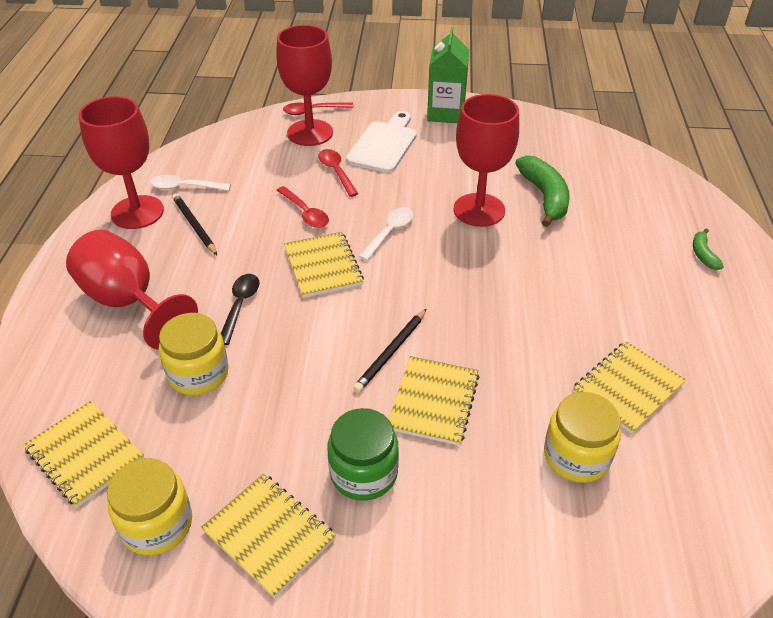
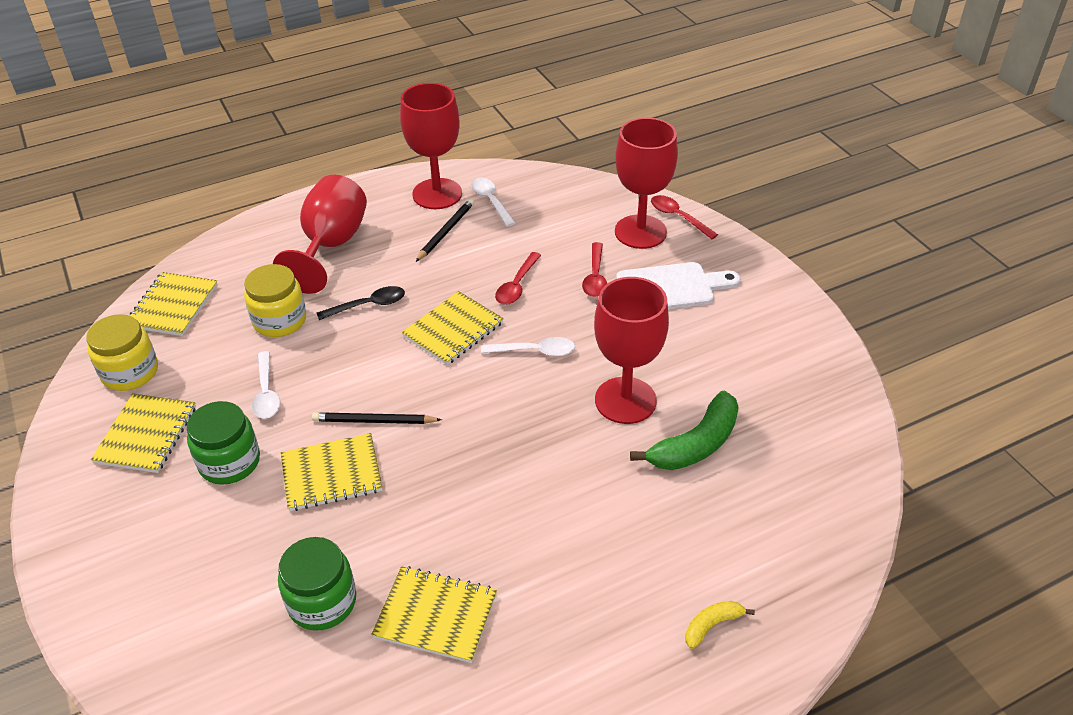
camera: 60 degrees right, 0 degrees up
(291, 415) = (266, 393): none -> white spoon
(336, 172) = (595, 277): red spoon -> red spoon turned 150 degrees clockwise
(446, 113) = (775, 307): green carton -> none
(576, 456) = (322, 602): yellow jar -> green jar
(703, 254) = (712, 625): green banana -> yellow banana

